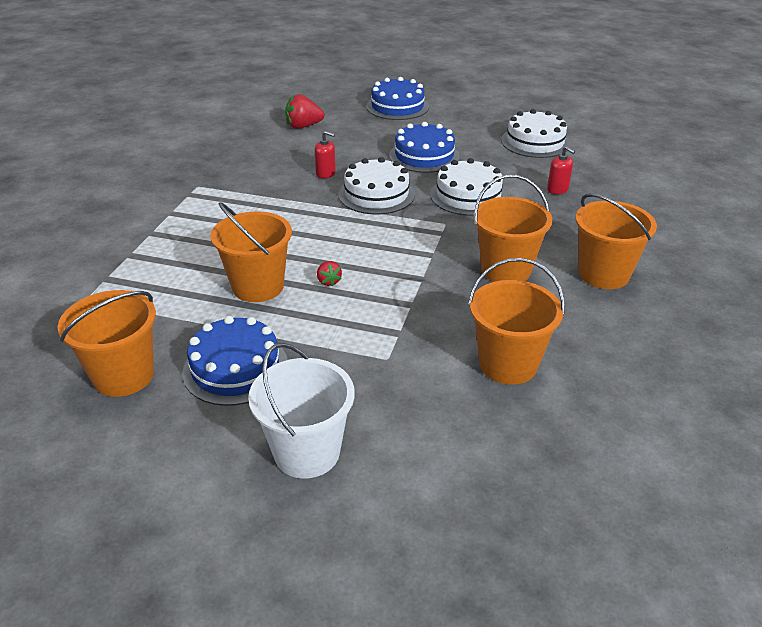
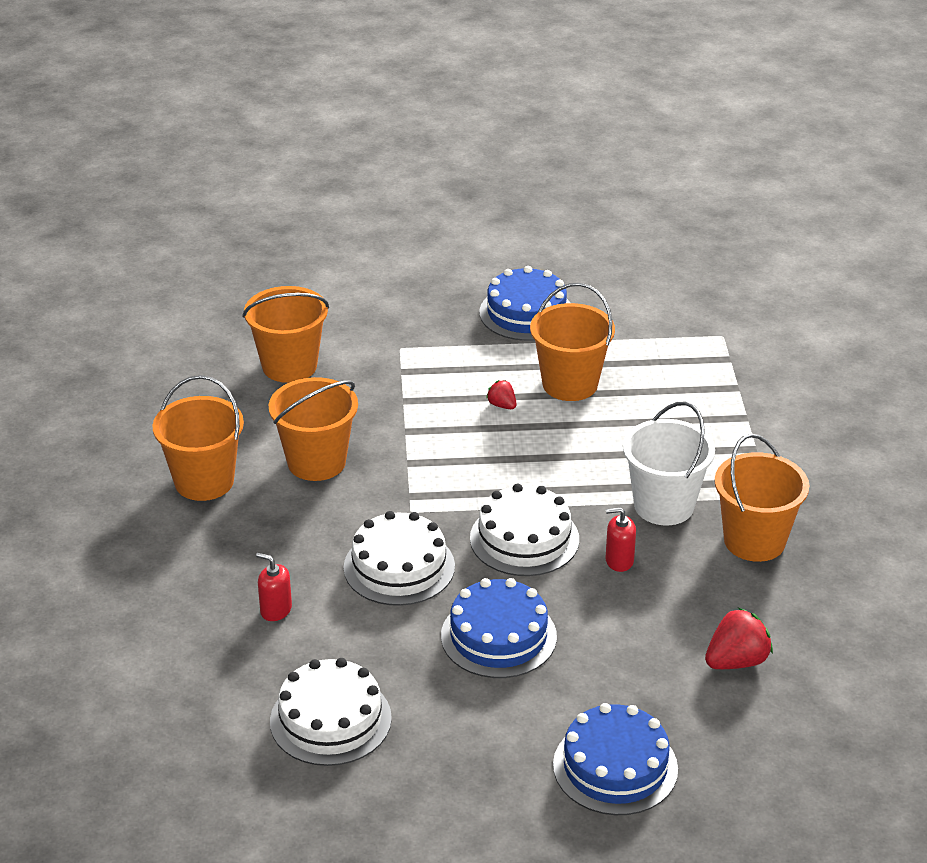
camera: 160 degrees right, 0 degrees up
(123, 376) = (613, 288): orange bucket -> orange bucket (754, 541)
(307, 452) = (425, 274): white bucket -> white bucket (664, 505)

